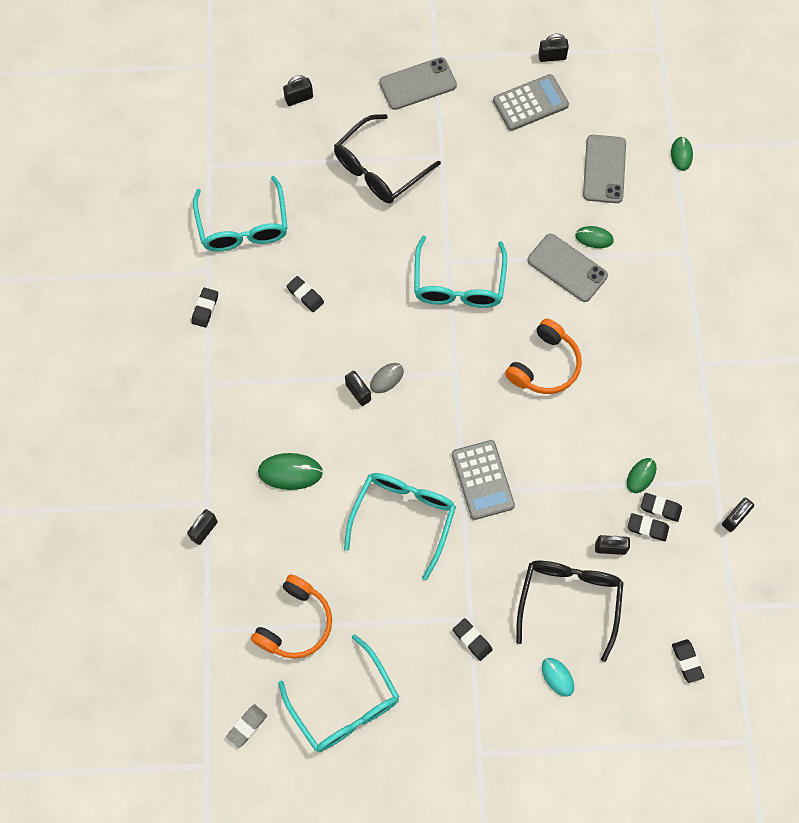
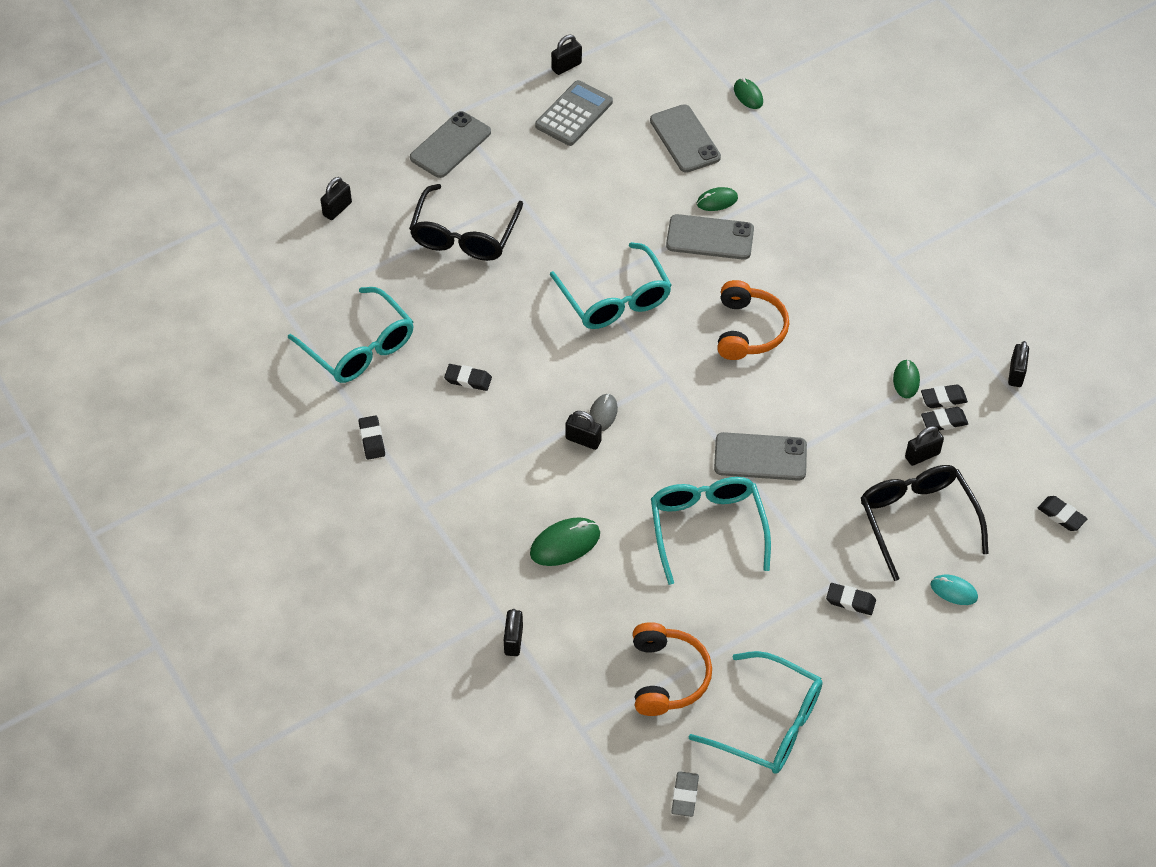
camera: 30 degrees left, 15 degrees down
(482, 480) = (760, 457): grey calculator -> grey phone

